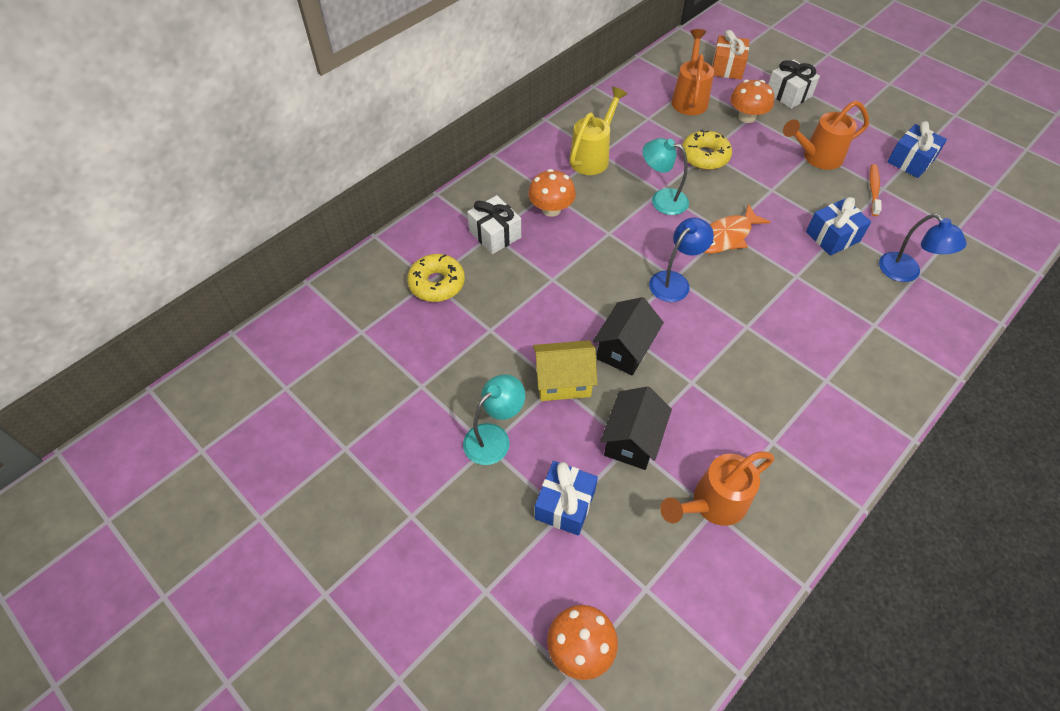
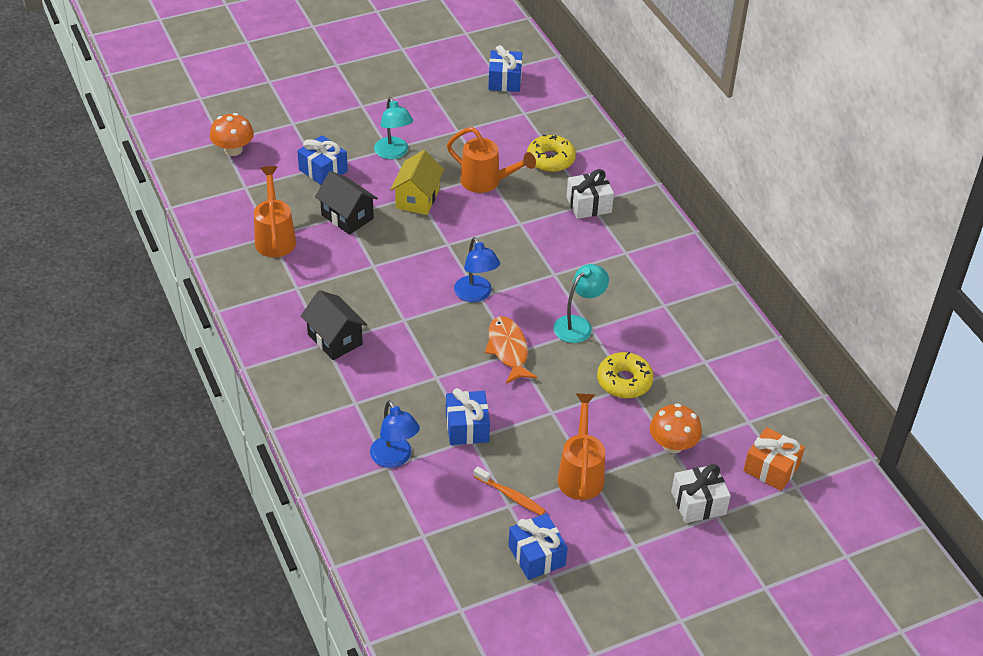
camera: 110 degrees right, 10 degrees down
(301, 370) = (504, 80): none -> blue gift
(551, 209) = (602, 247): orange mushroom -> none
(593, 156) = (662, 298): yellow watering can -> none
(625, 349) = (425, 240): black house -> black house (335, 339)
(689, 98) = (725, 409): orange watering can -> orange watering can (487, 182)
(906, 273) = (394, 458): blue lamp -> blue lamp turned 105 degrees counterclockwise

